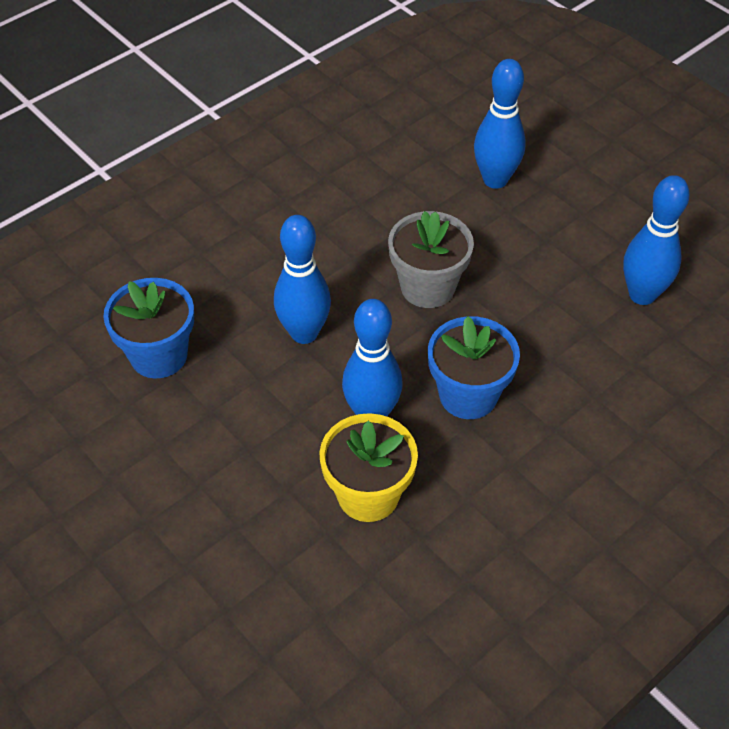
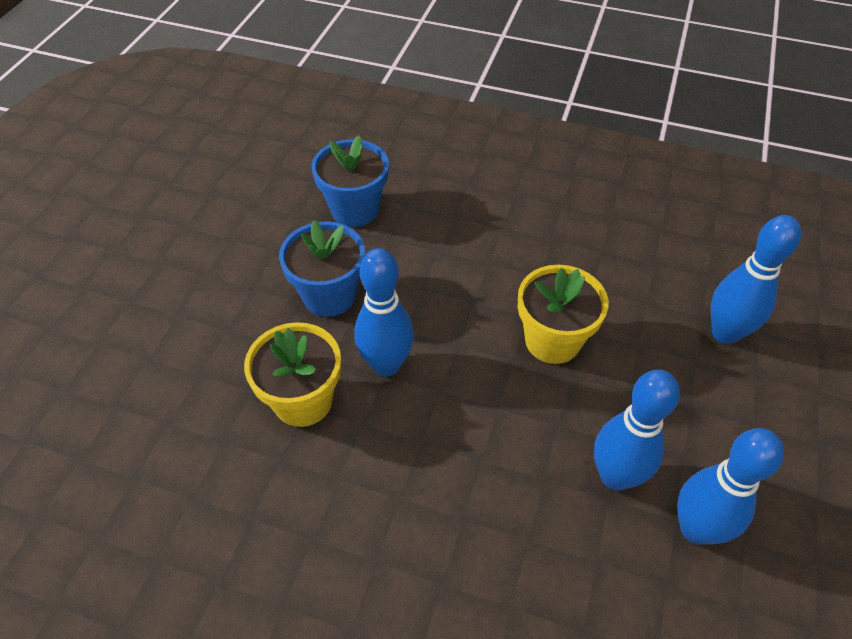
camera: 60 degrees right, 0 degrees up
(304, 333) = (437, 281): blue bowling pin -> blue bowling pin (615, 476)
(427, 287) = (552, 340): grey flower pot -> yellow flower pot
(468, 395) = (454, 427): blue flower pot -> blue flower pot (329, 295)

